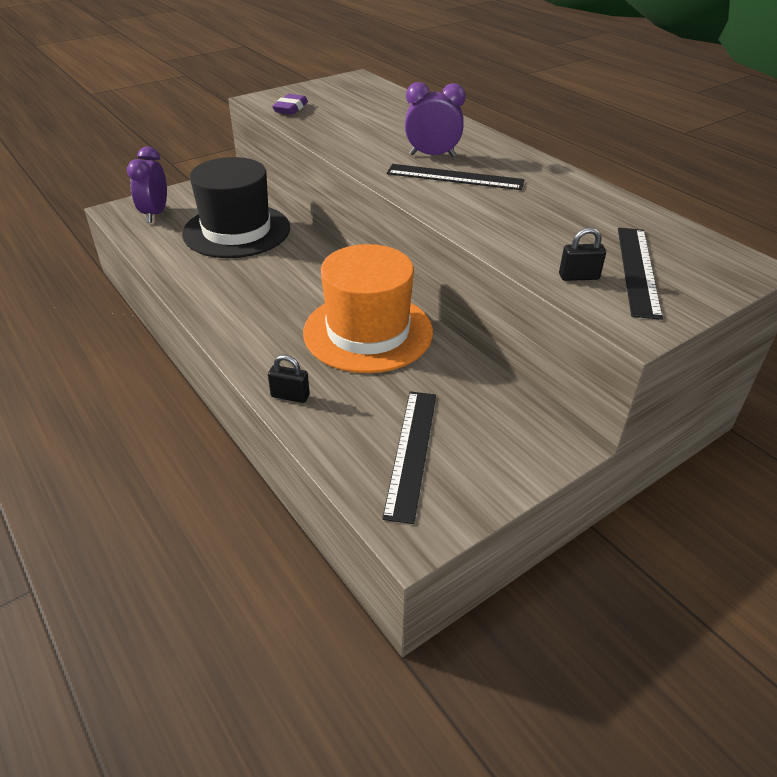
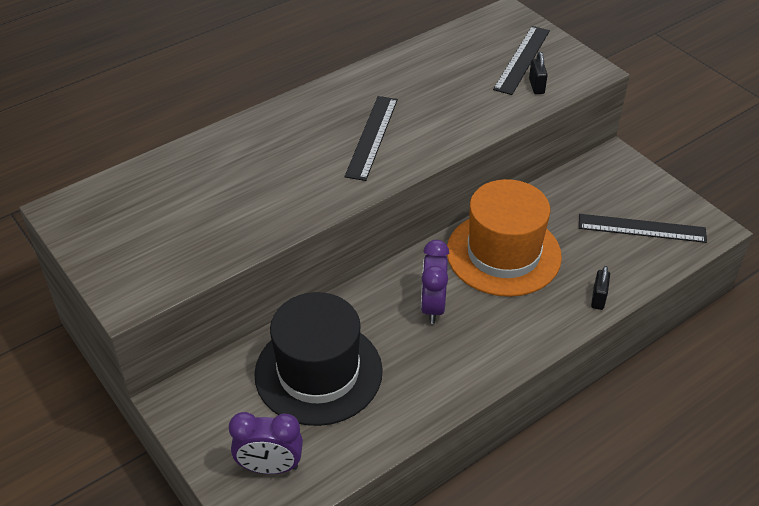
camera: 90 degrees left, 5 degrees up
(290, 108) = (168, 266): purple eraser -> none
(432, 155) = (321, 149): purple clock -> purple clock (432, 306)
(638, 270) = (522, 59): black ruler -> black ruler turned 75 degrees counterclockwise

